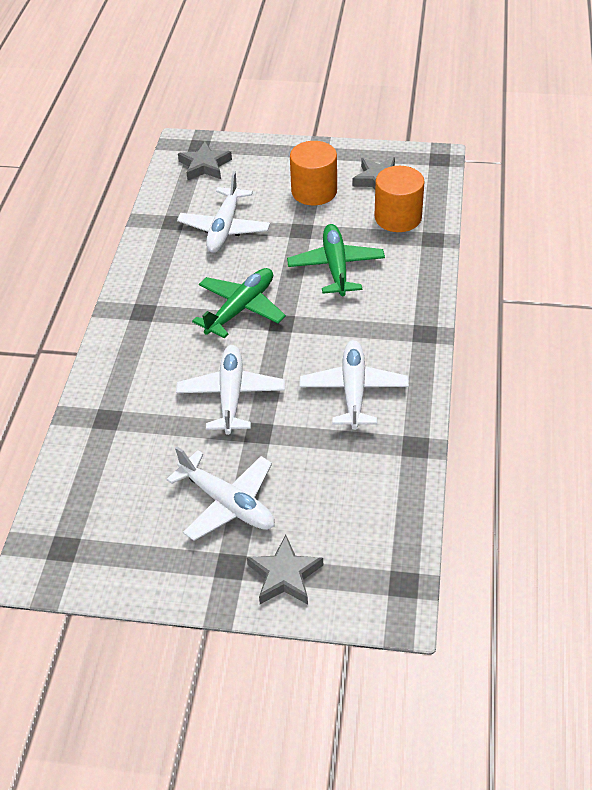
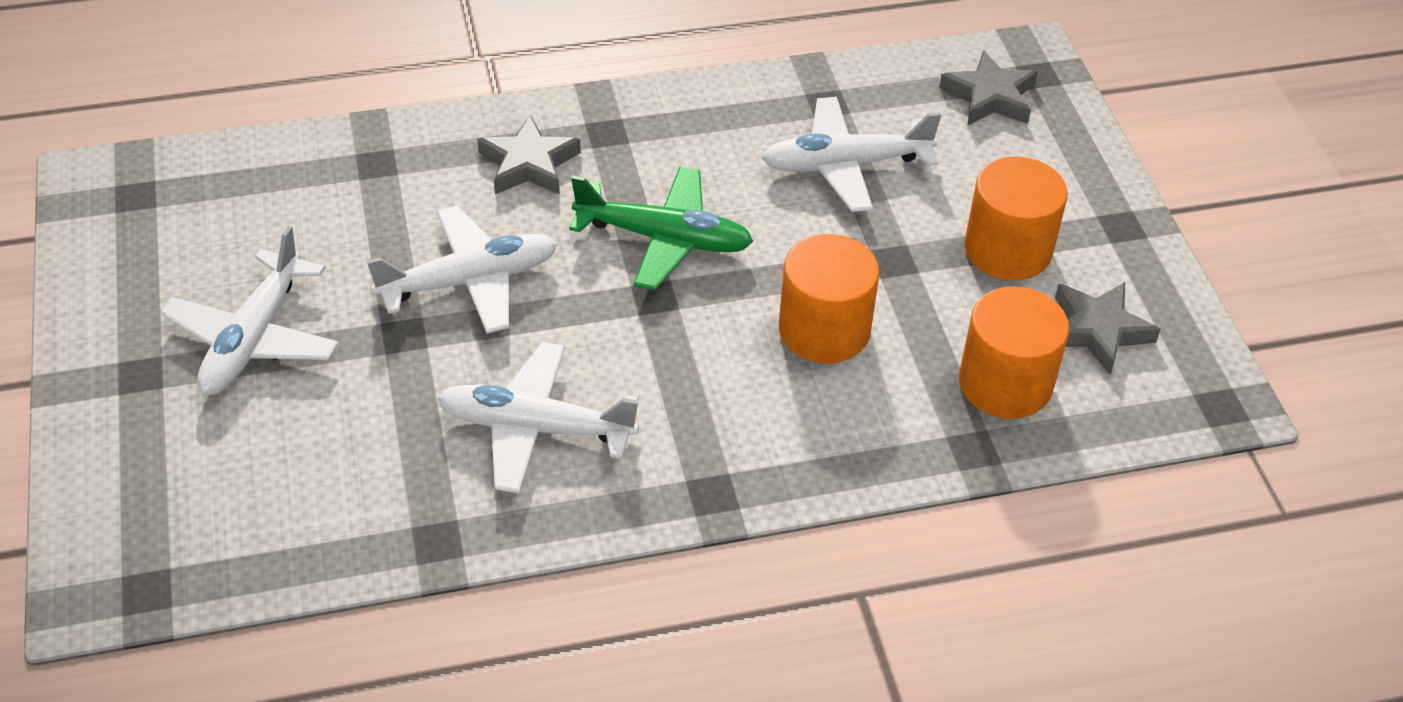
camera: 65 degrees right, 0 degrees up
(285, 575) = (134, 441): grey star -> grey star (529, 164)
(336, 267) = (824, 330): green plane -> orange cylinder
(353, 390) = (535, 428): white plane -> white plane turned 150 degrees counterclockwise

